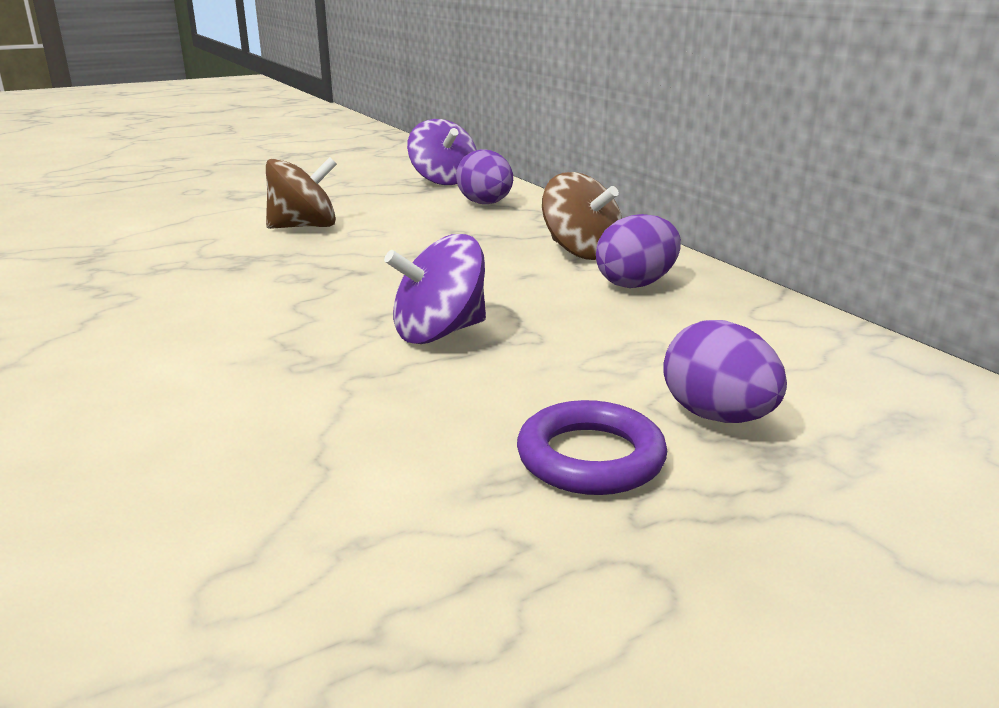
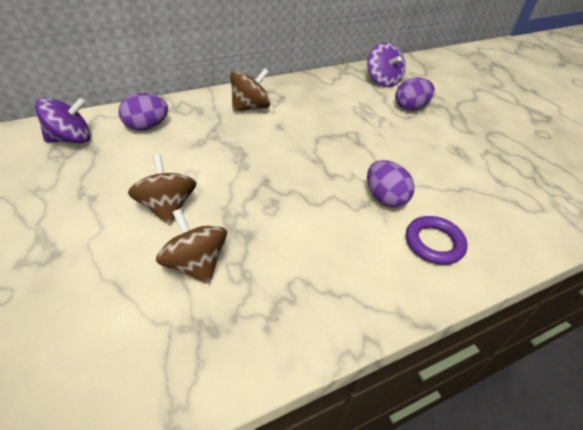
camera: 90 degrees left, 20 degrees up
(193, 246) = (195, 264): none -> brown spinning top
(439, 333) = (350, 157): purple spinning top -> purple spinning top (382, 80)
(590, 457) = (441, 134): purple ring -> purple ring (434, 243)
(636, 284) = (296, 100): purple egg -> purple egg (385, 198)

